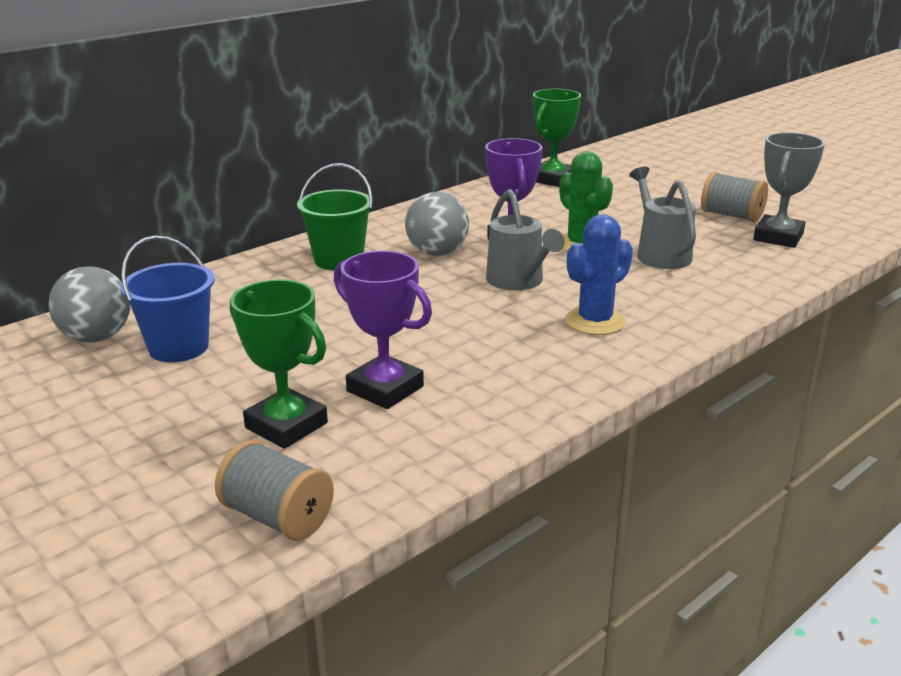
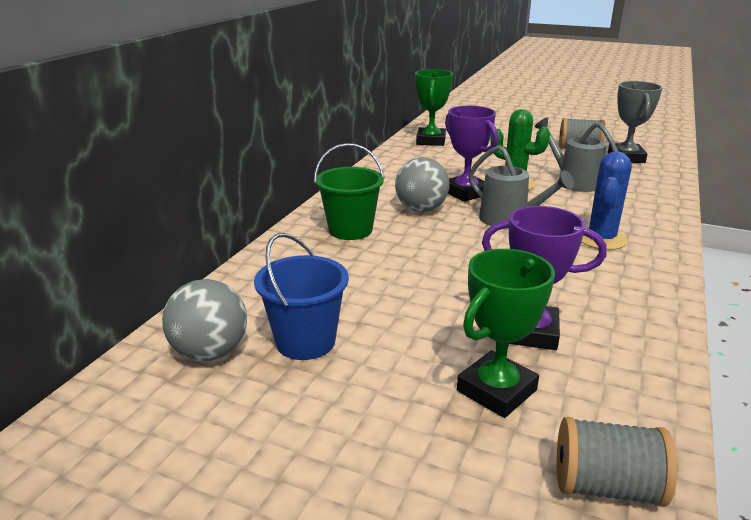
camera: 25 degrees left, 0 degrees up
(286, 425) = (496, 390): green trophy -> green trophy turned 60 degrees counterclockwise

